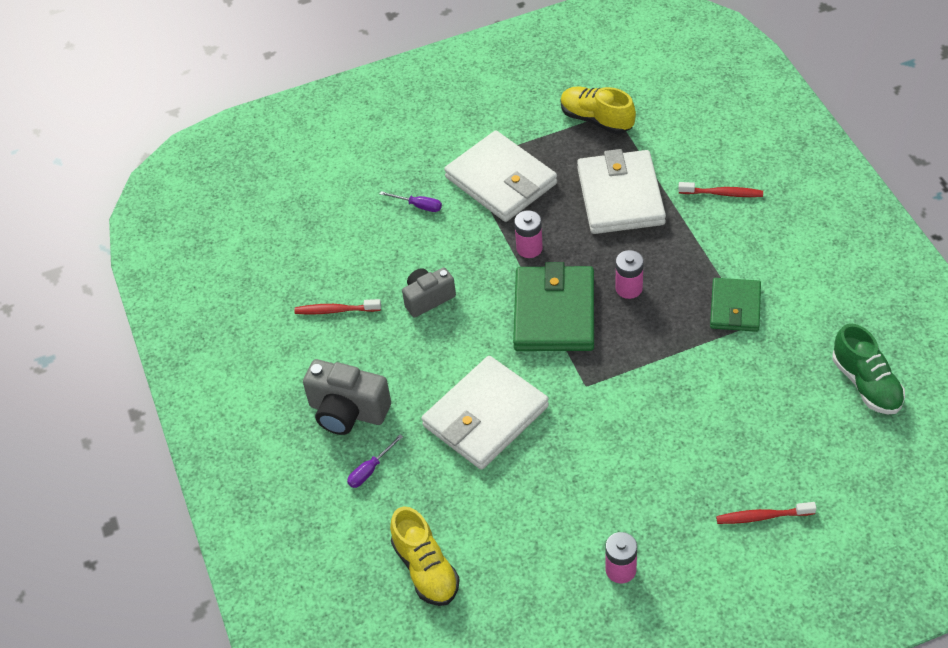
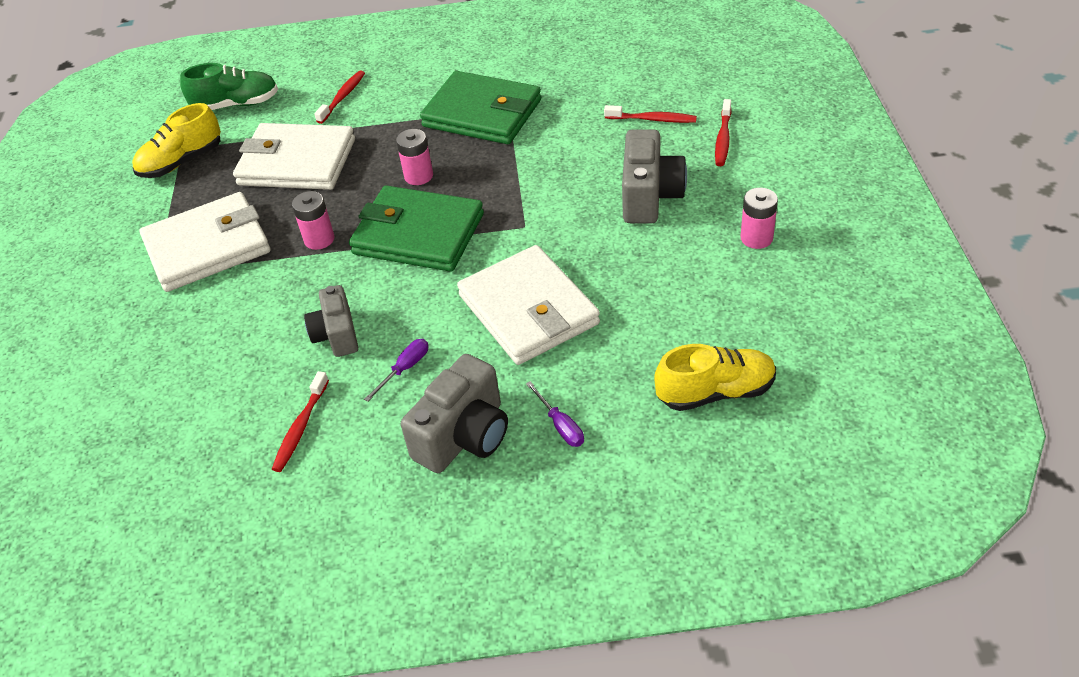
camera: 75 degrees left, 5 degrees down
(418, 206) = (191, 323): purple screwdriver -> purple screwdriver (405, 369)
(654, 472) = (649, 196): none -> grey camera
(735, 307) = (482, 113): green wallet -> green wallet, size x1.66
(773, 449) = (652, 119): none -> red toothbrush
(866, 384) = (605, 58): green shoe -> green shoe (236, 104)

